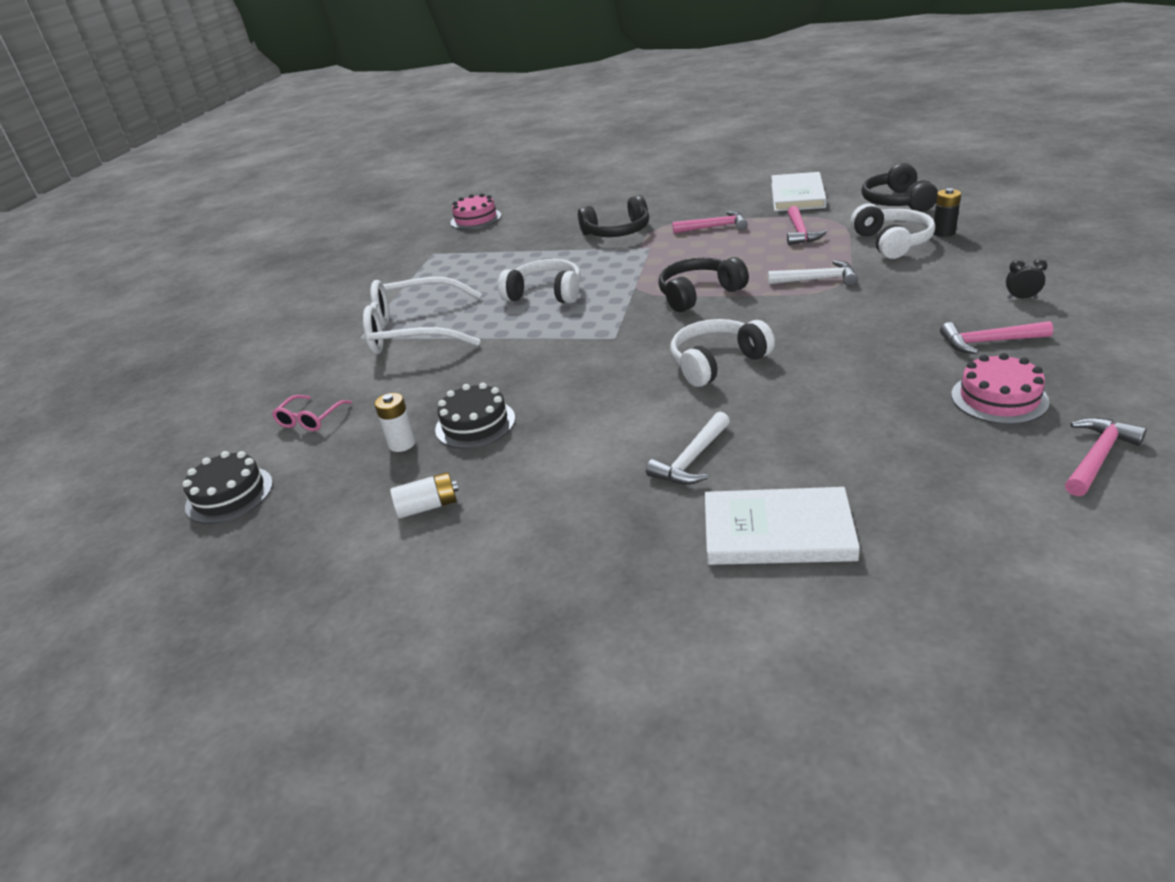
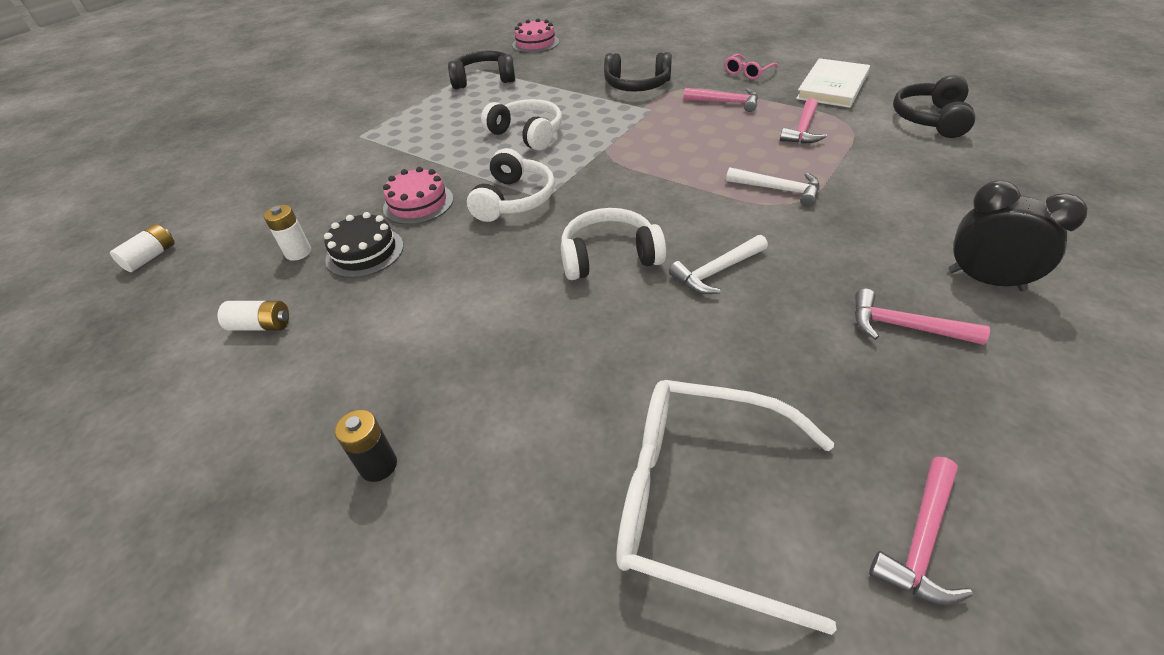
camera: 20 degrees right, 10 degrees up
(229, 495) = (151, 257): black cake -> white battery
(310, 419) = (260, 204): pink glasses -> pink glasses (748, 72)
(415, 331) = (401, 142): white glasses -> white glasses (703, 501)
(692, 460) = (499, 362): white hammer -> white hammer (716, 272)
(699, 294) = (654, 173): black headphones -> black headphones (484, 80)
(777, 531) = (504, 485): white book -> none
(892, 242) = (888, 167): white headphones -> white headphones (514, 199)
(943, 232) = (955, 169): black battery -> black battery (378, 465)
(999, 398) = (861, 407): pink cake -> pink cake (418, 203)
(1021, 298) = (985, 280): black clock -> black clock, size x2.11
(1097, 457) = (921, 540): pink hammer -> pink hammer turned 150 degrees clockwise

